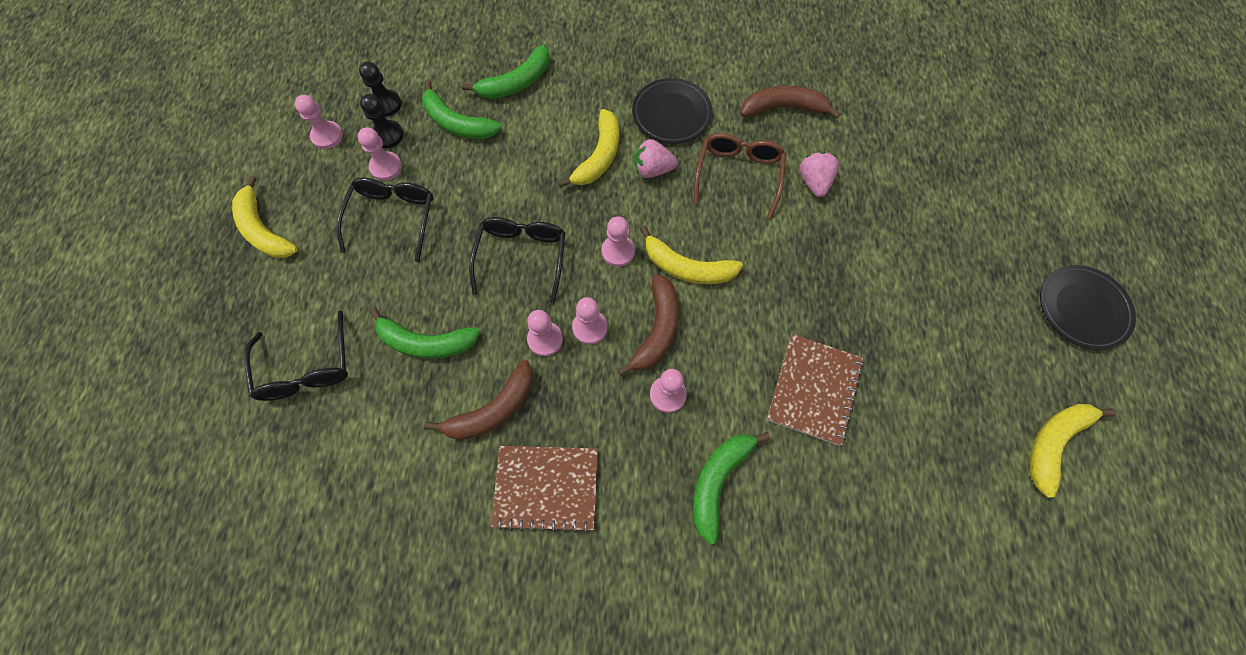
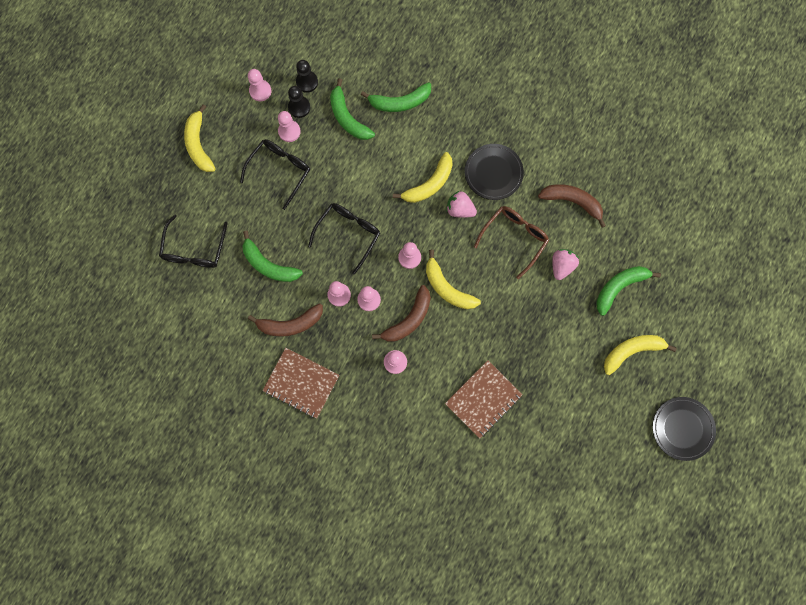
camera: 25 degrees right, 10 degrees up
(718, 481) = (399, 424): green banana -> green banana (619, 287)
(1053, 443) = (607, 496): yellow banana -> yellow banana (631, 351)

